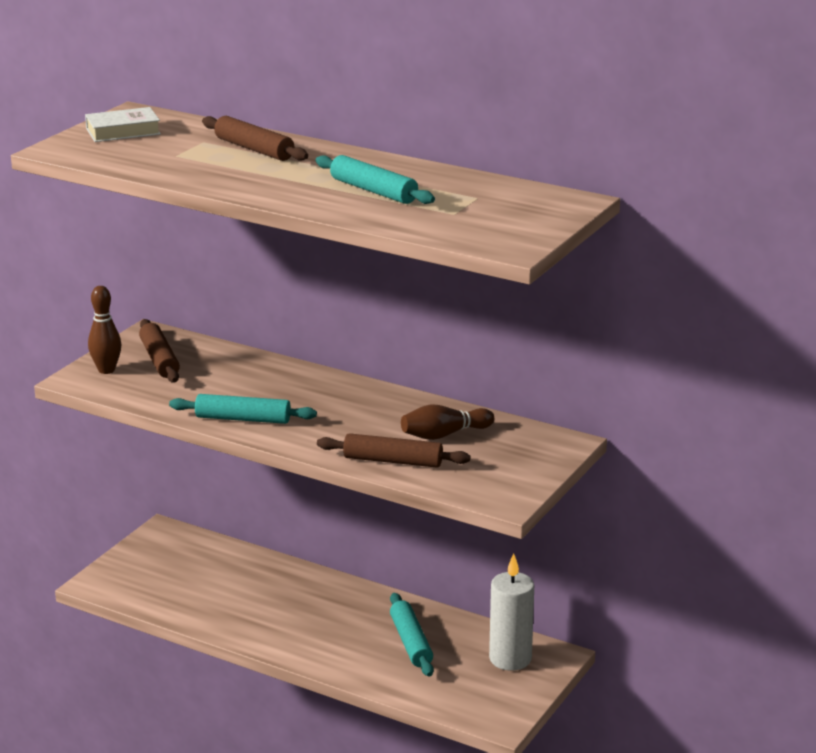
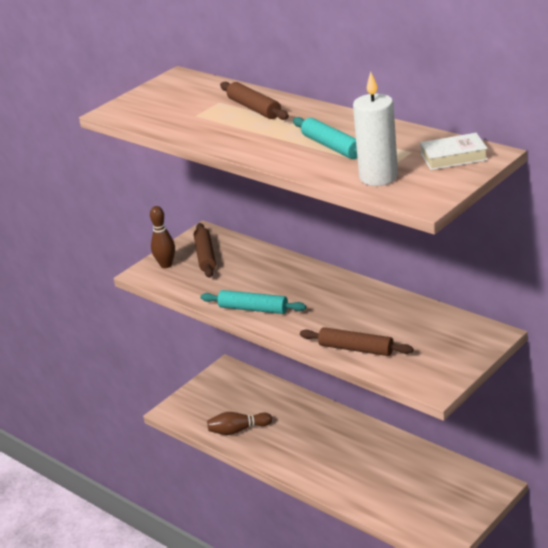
camera: 15 degrees right, 5 degrees up
(123, 131) = (164, 94): white book -> white book (453, 157)
(411, 642) = (388, 469): turquoise rolling pin -> none
(444, 435) = (400, 325): brown bowling pin -> brown bowling pin (238, 430)
(510, 659) = (460, 487): white candle -> white candle (378, 177)

